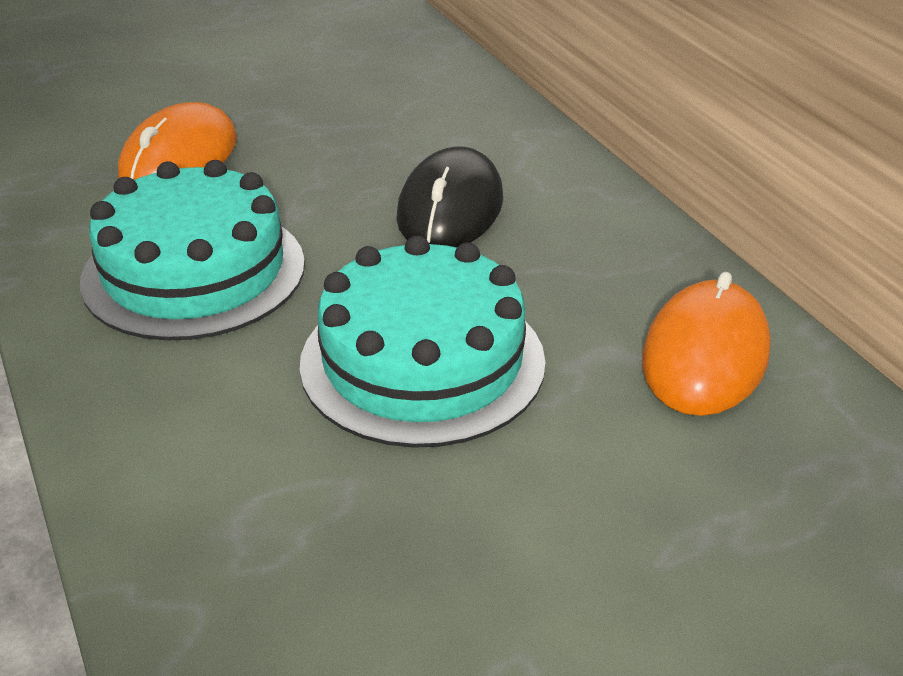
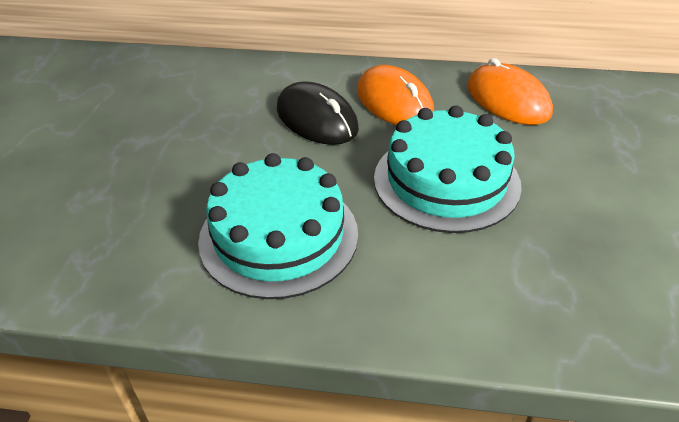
camera: 55 degrees left, 5 degrees up
(179, 158) = (134, 199): orange mouse -> orange mouse (394, 102)

